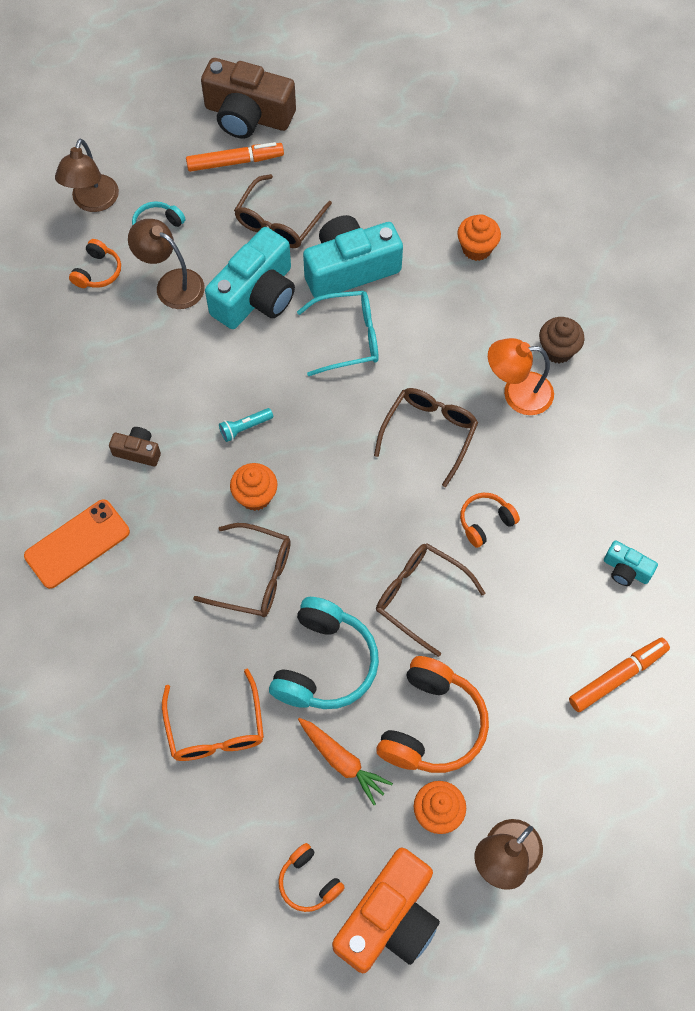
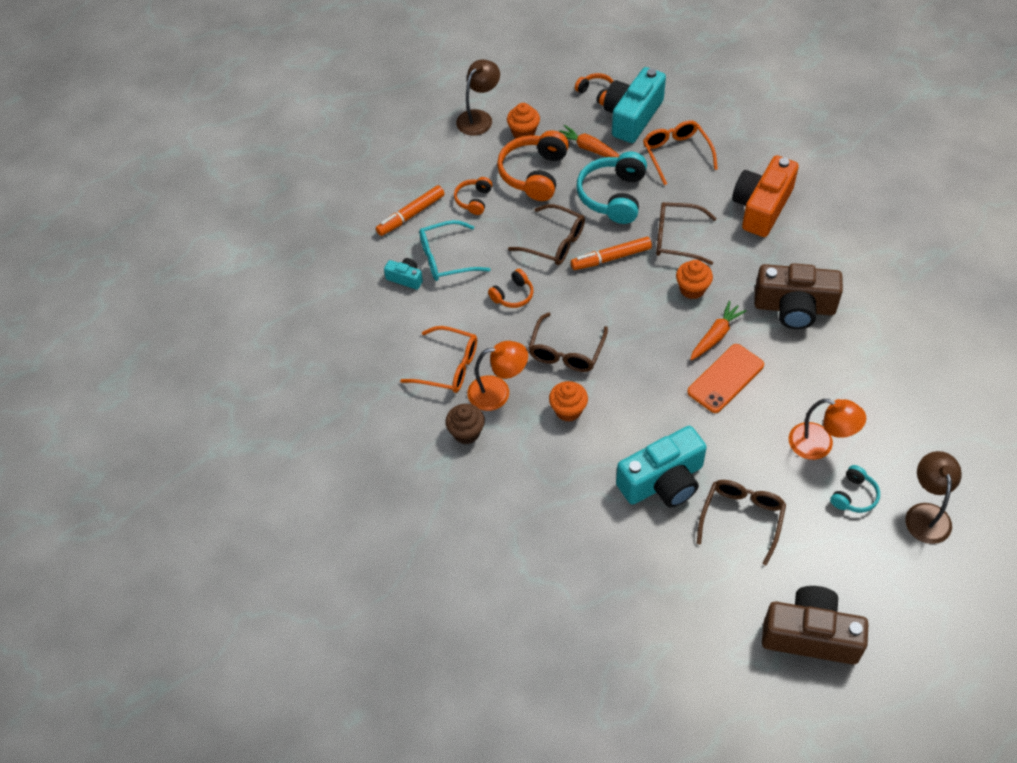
camera: 175 degrees right, 10 degrees down
(77, 544) = (813, 241): orange phone -> orange phone (725, 378)
(98, 272) = (891, 446): orange headphones -> orange headphones (474, 200)
(138, 451) = (794, 307): brown camera -> brown camera, size x2.13
(171, 284) = (820, 445): brown lamp -> orange lamp
(235, 162) = (805, 578): orange marker -> orange marker (611, 258)
(245, 428) = (715, 336): turquoise flashlight -> orange carrot
(256, 295) = (740, 444): turquoise camera -> turquoise camera (632, 116)
(348, 338) = (649, 418): turquoise glasses -> turquoise glasses (446, 258)
(389, 919) = (545, 84): orange camera -> orange camera (761, 207)
(476, 248) = (549, 518): orange cupcake -> orange cupcake (568, 410)
(574, 434) = (448, 367): none -> orange glasses

